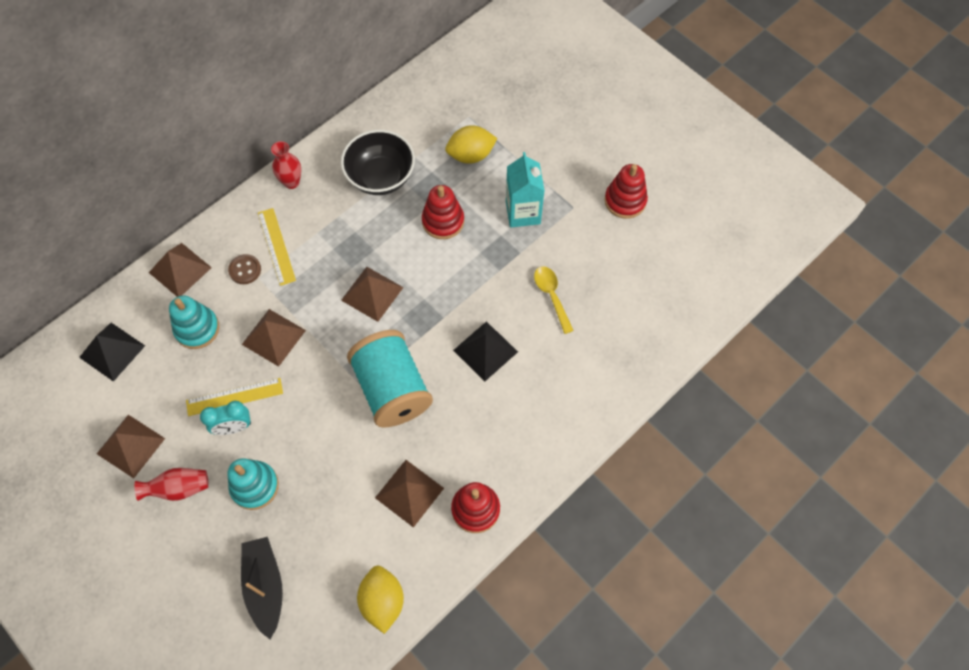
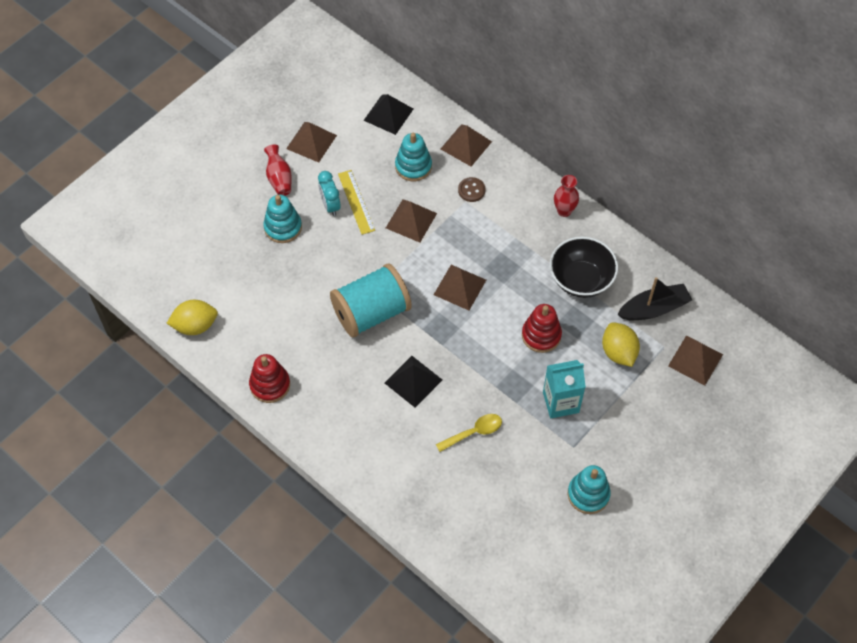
camera: 85 degrees right, 5 degrees down
(265, 586) = (206, 246): black boat -> black boat (654, 308)
(276, 246) = (497, 209): yellow ruler -> none
(409, 492) = (282, 335): brown pyramid -> brown pyramid (695, 360)
(625, 201) = (588, 494): red stacking toy -> turquoise stacking toy

